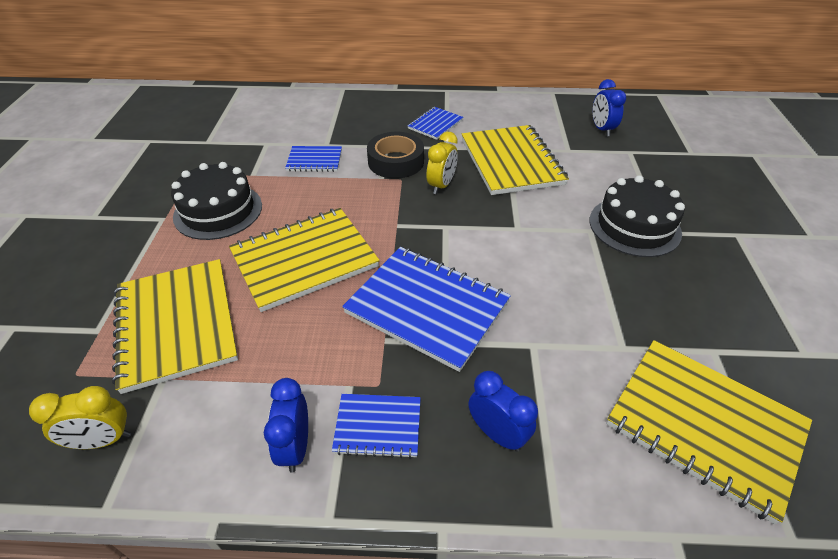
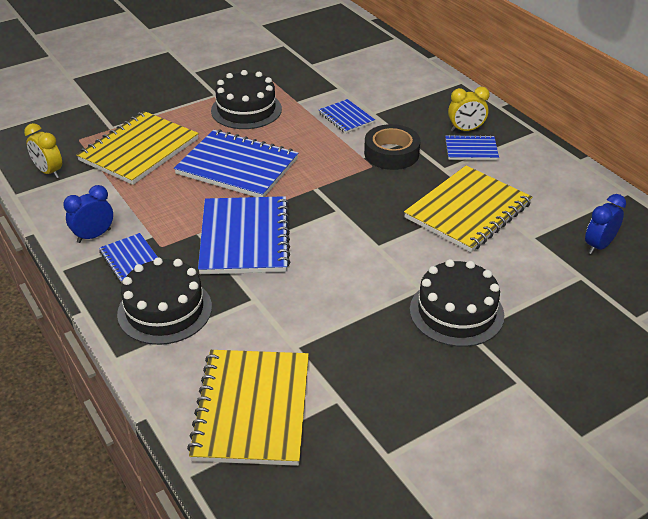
camera: 55 degrees right, 5 degrees down
(304, 260) = (237, 167): yellow notebook -> blue notebook
(441, 185) = (387, 188): yellow clock -> yellow clock (465, 130)
(497, 433) = (165, 310): blue clock -> black cake

